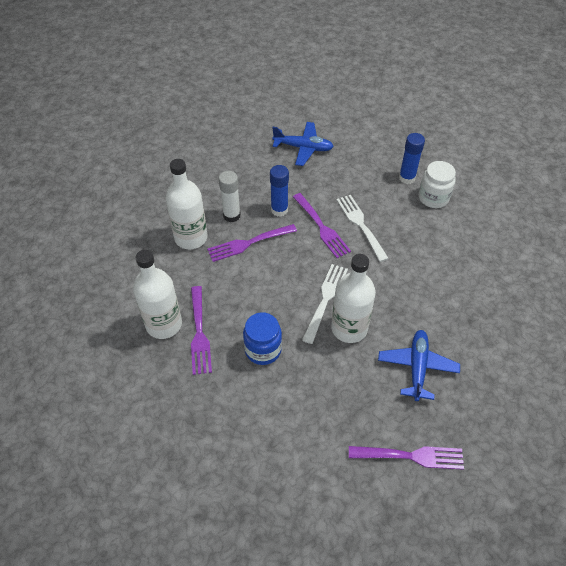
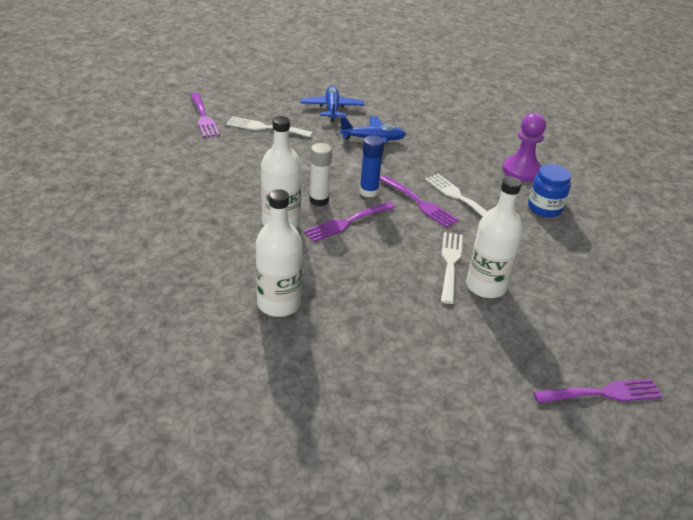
camera: 15 degrees left, 15 degrees down
(199, 332) = (322, 307): purple fork -> purple fork (203, 117)
(210, 126) = (266, 128): none -> white fork
(263, 350) = (401, 315): blue jar -> blue jar (544, 208)
(407, 178) = (488, 157): blue glue stick -> none
(417, 367) = (572, 313): blue plane -> blue plane (332, 108)
(433, 198) = (521, 171): white jar -> purple pawn

